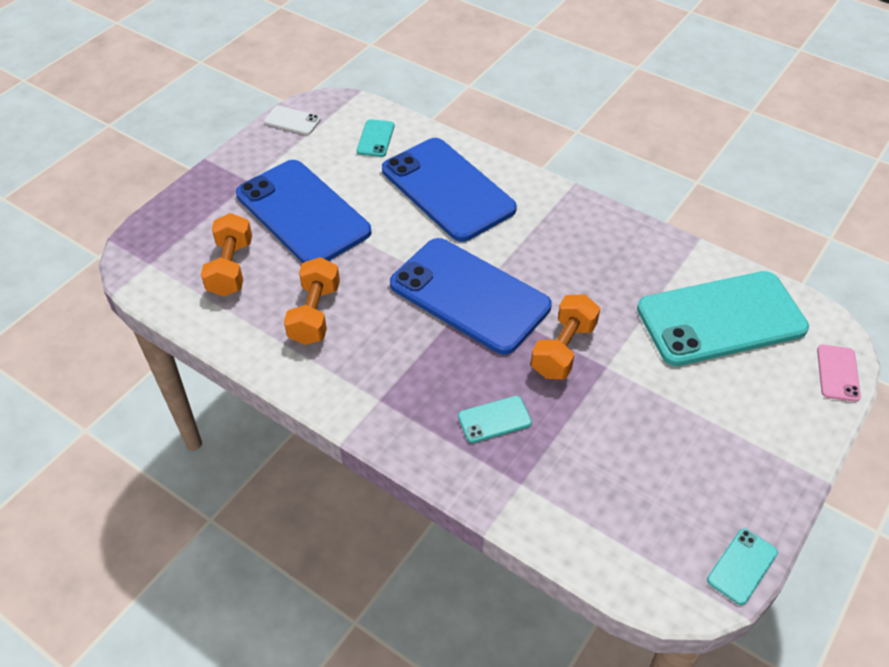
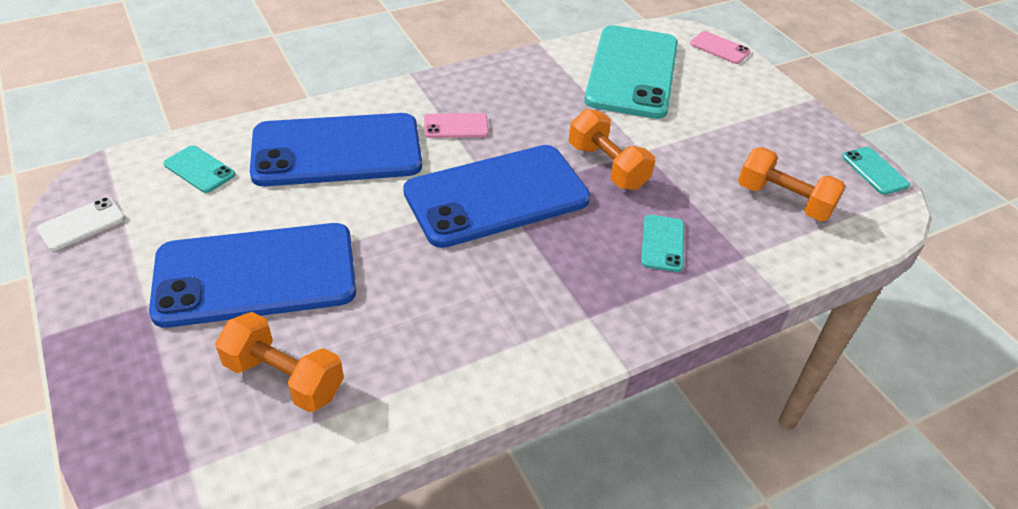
camera: 65 degrees left, 5 degrees down
(315, 314) = (428, 324): orange dumbbell -> orange dumbbell (783, 200)
(532, 237) = (456, 126): none -> pink phone

